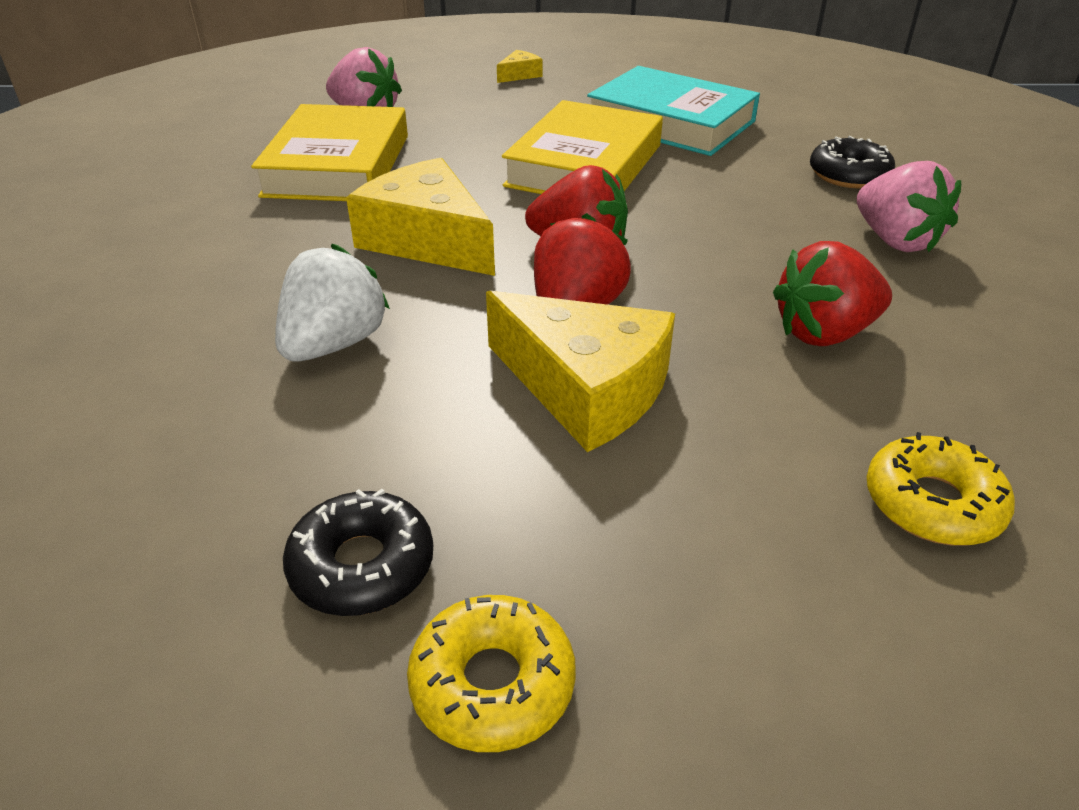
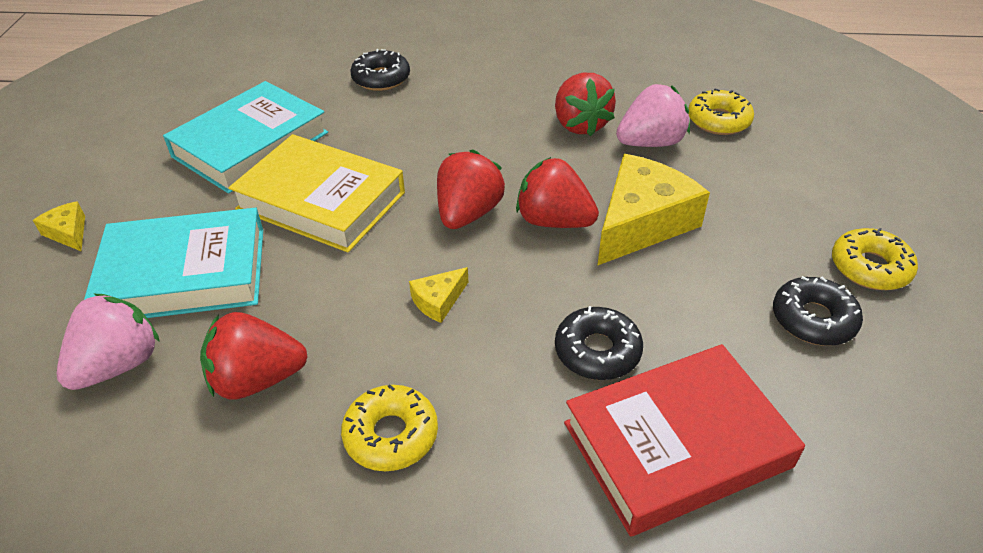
camera: 85 degrees left, 5 degrees up
(177, 399) = (676, 444): none -> red book
(256, 228) = (391, 435): none -> yellow donut
(334, 344) = (597, 351): white strawberry -> black donut
(338, 165) = (257, 379): yellow book -> red strawberry
(428, 240) = (438, 301): yellow cheese -> yellow cheese, size x0.45
(469, 121) = (184, 274): none -> turquoise book
(895, 241) = (477, 80): pink strawberry -> pink strawberry (650, 143)

